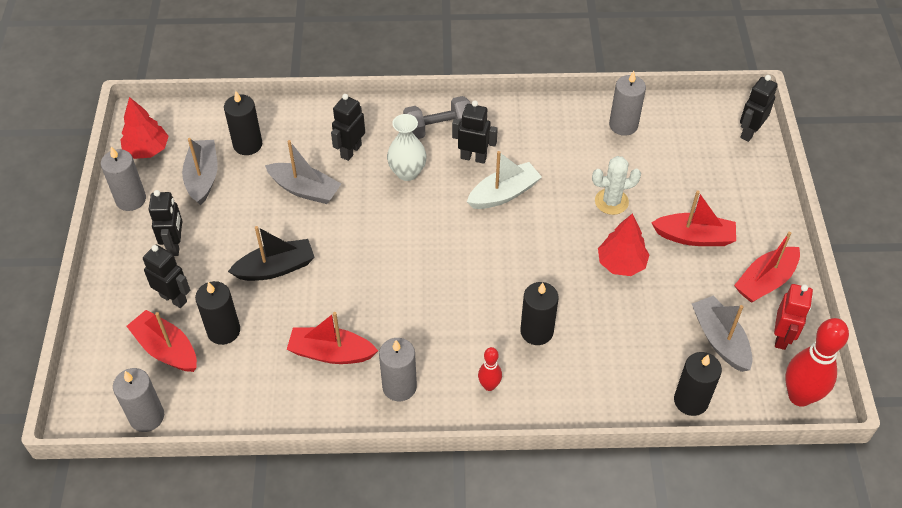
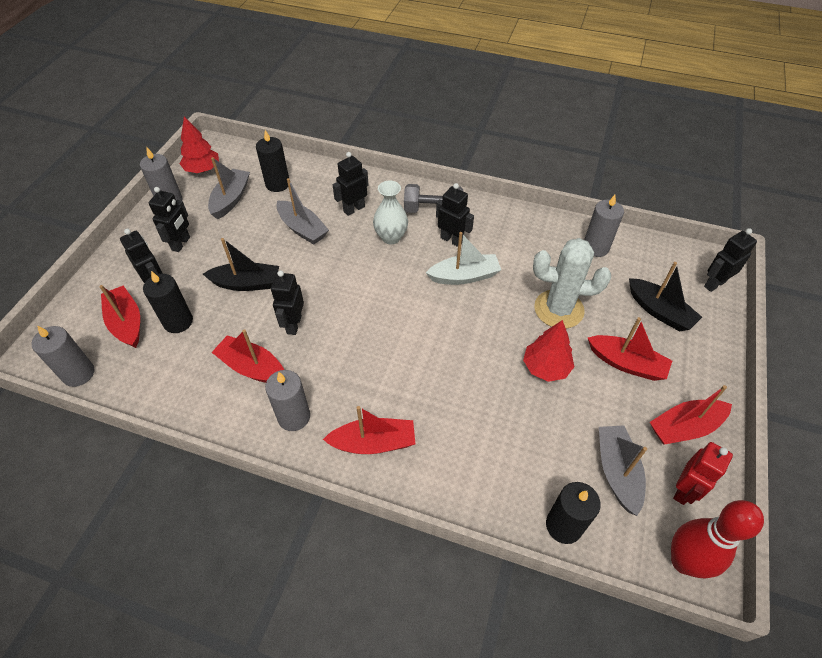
camera: 20 degrees right, 0 degrees up
(351, 296) = (293, 324): none -> black robot
(489, 386) = (373, 443): red bowling pin -> red boat
(536, 331) = (440, 406): black candle -> none
(611, 201) = (558, 309): white cactus -> white cactus, size x1.55
(707, 176) = (659, 311): none -> black boat

